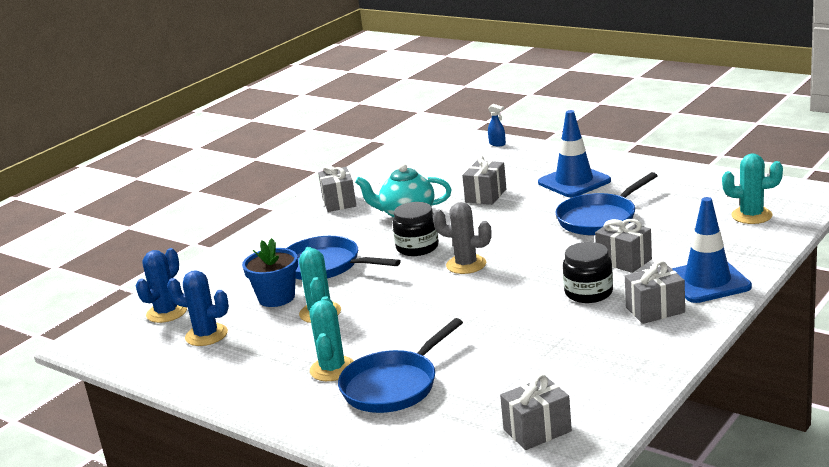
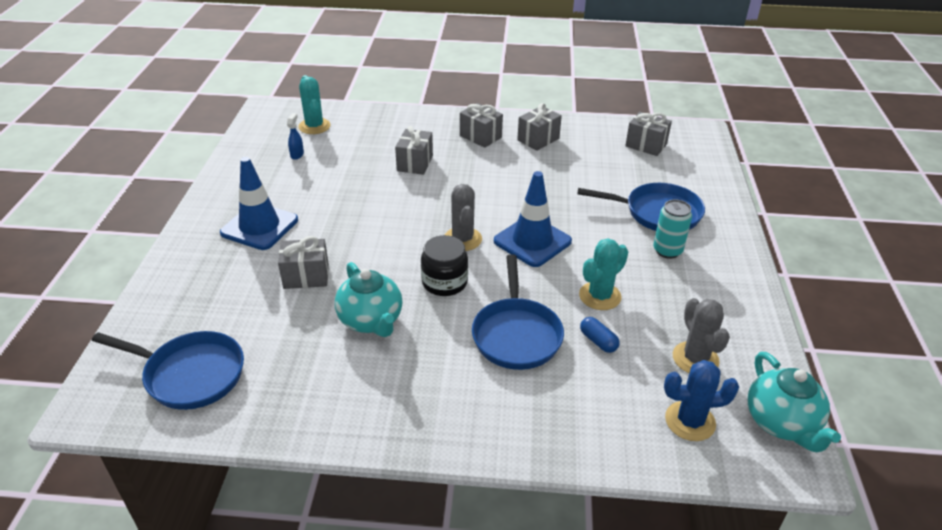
camera: 125 degrees left, 15 degrees up
(113, 350) = (781, 423): none -> turquoise teapot
(206, 335) = (695, 358): blue cactus -> grey cactus
(276, 298) = (598, 341): blue flower pot -> blue capsule
(332, 369) = (667, 251): turquoise cactus -> turquoise can
(339, 202) = (355, 401): grey gift -> grey gift (538, 139)
(497, 144) = (143, 318): blue spray bottle -> blue spray bottle (297, 155)
(588, 293) = (473, 167): black jar -> none
(600, 219) = (341, 191): blue pan -> blue pan (189, 374)
(707, 282) = (429, 126): blue traffic cone -> blue traffic cone (532, 241)

